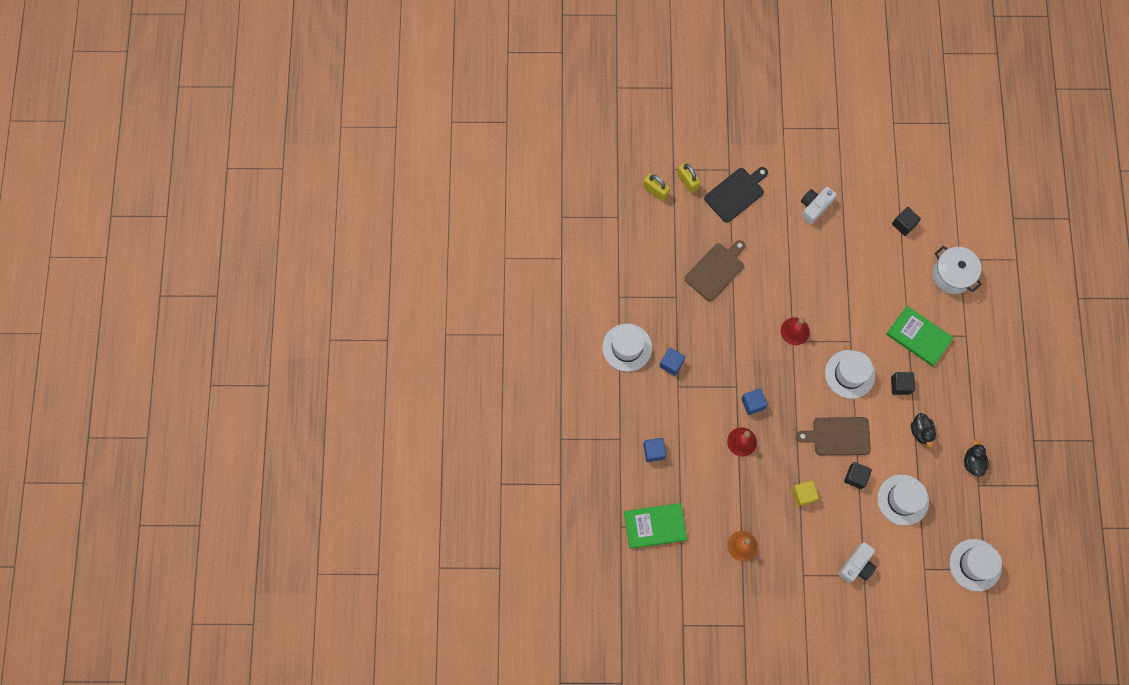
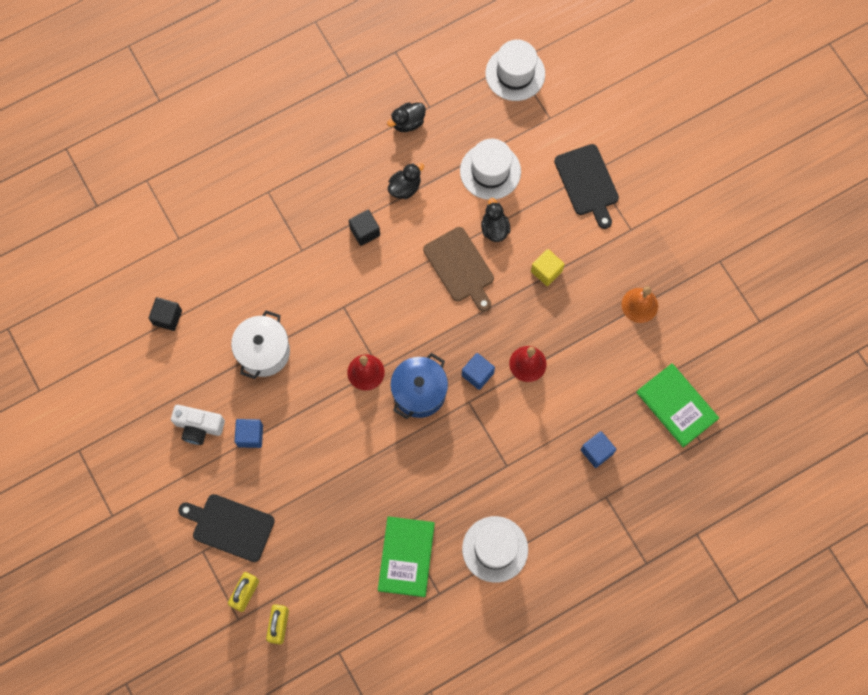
camera: 120 degrees left, 0 degrees up
(671, 364) = (484, 488): blue cube -> blue cube (250, 436)
(716, 270) = (342, 498): brown cutting board -> none
(761, 358) = (419, 392): none -> blue pot
(849, 374) = (382, 289): white hat -> none
(855, 477) = (494, 228): black cube -> black duck
(857, 565) = (587, 183): white camera -> black cutting board
(918, 337) = (297, 239): green book -> green book (406, 557)
(951, 275) = (203, 238): white pot -> white pot (263, 352)

